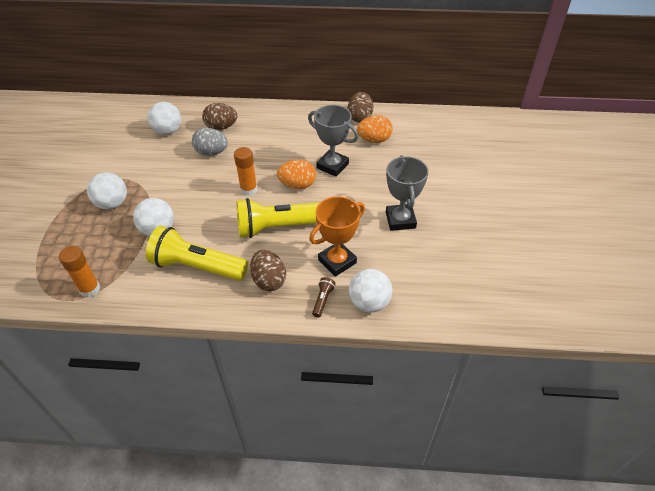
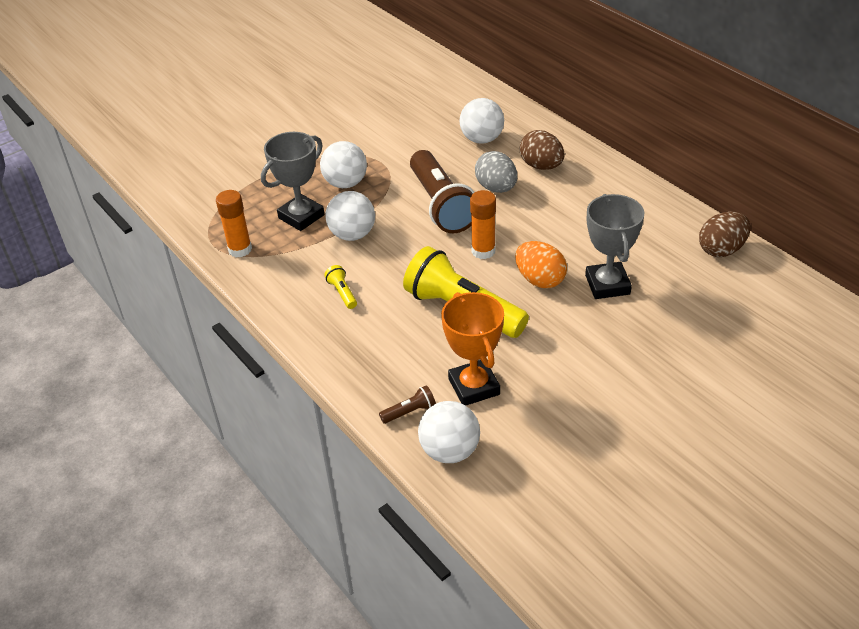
camera: 50 degrees right, 5 degrees down
(192, 180) = (441, 205): none -> brown flashlight
(197, 266) = (342, 293): yellow flashlight -> yellow flashlight, size x0.40
(269, 280) = (386, 354): brown egg -> none
(337, 261) = (474, 386): orange trophy -> orange trophy turned 60 degrees clockwise
(374, 140) = (701, 287): orange egg -> none
(400, 220) = (603, 397): grey trophy -> grey trophy (301, 216)

